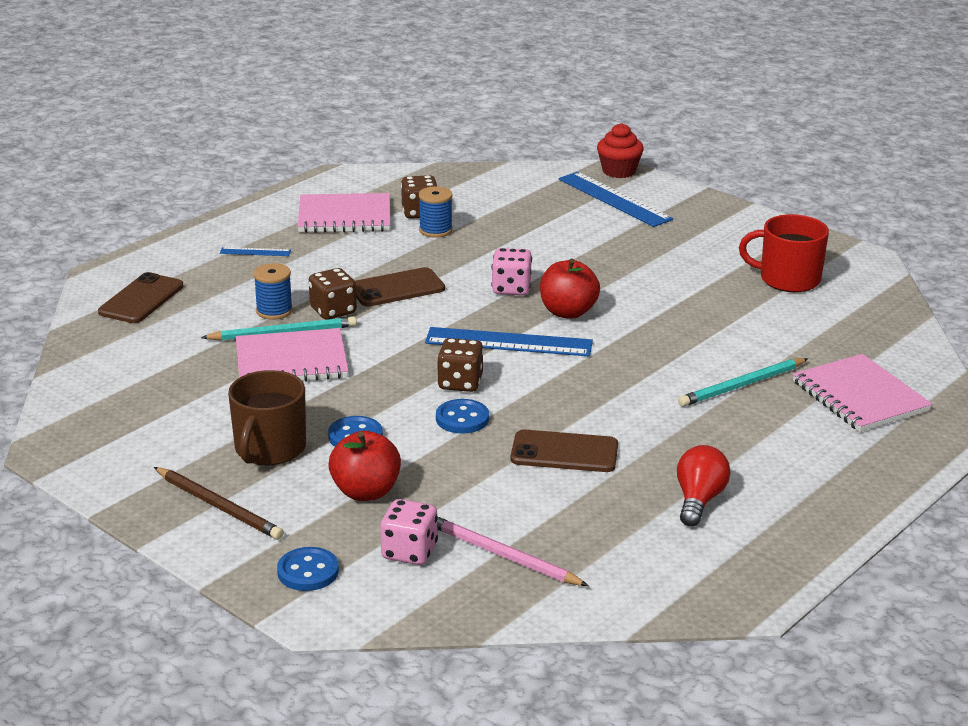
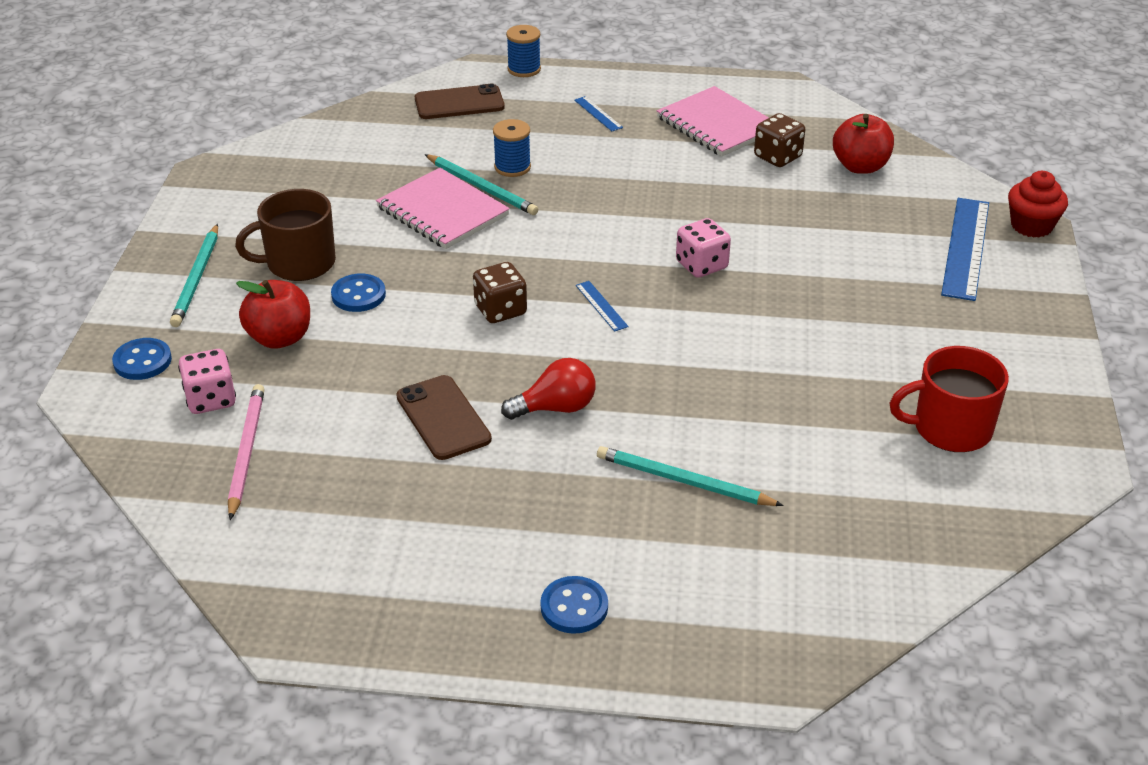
camera: 55 degrees right, 10 degrees up
(218, 506) = (197, 278): brown pencil -> turquoise pencil
(333, 311) = (546, 194): brown dice -> none
(397, 288) = (624, 206): brown phone -> none
(435, 230) = (756, 179): blue spool -> blue spool (524, 69)
(462, 419) = (442, 337): blue button -> blue button (574, 607)
(508, 342) = (601, 306): blue ruler -> blue ruler, size x0.46
(568, 312) = (698, 315): red apple -> red apple (860, 166)
(699, 500) = (439, 535): red light bulb -> red light bulb (556, 408)
(788, 279) = (950, 428): red mug -> red mug turned 75 degrees counterclockwise
(860, 396) = (755, 575): pink notebook -> none

